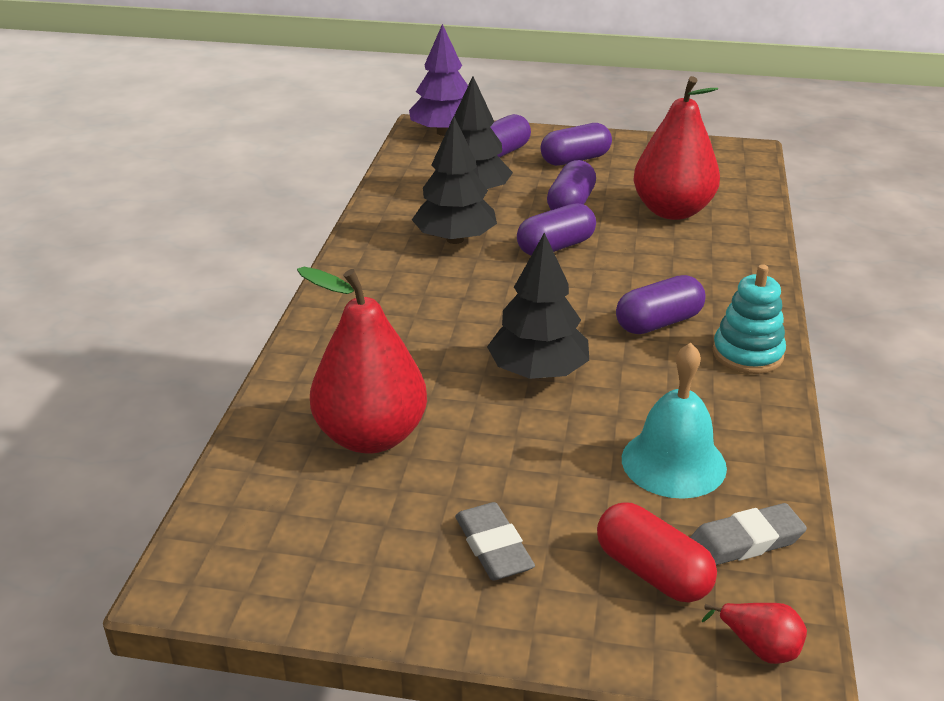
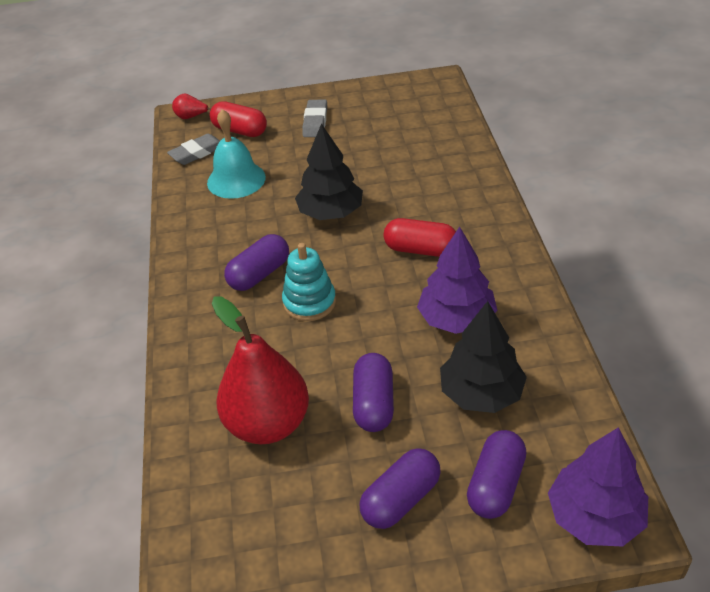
camera: 165 degrees right, 10 degrees up
(371, 436) = (405, 151): red pear -> none
(447, 303) = (420, 250): none -> red capsule
(455, 239) = (456, 319): black tree -> purple tree
(493, 547) = (315, 122): grey eraser -> grey eraser turned 45 degrees clockwise
(556, 247) = (364, 335): purple capsule -> none
(747, 354) = (193, 263): turquoise stacking toy -> turquoise stacking toy (309, 302)

